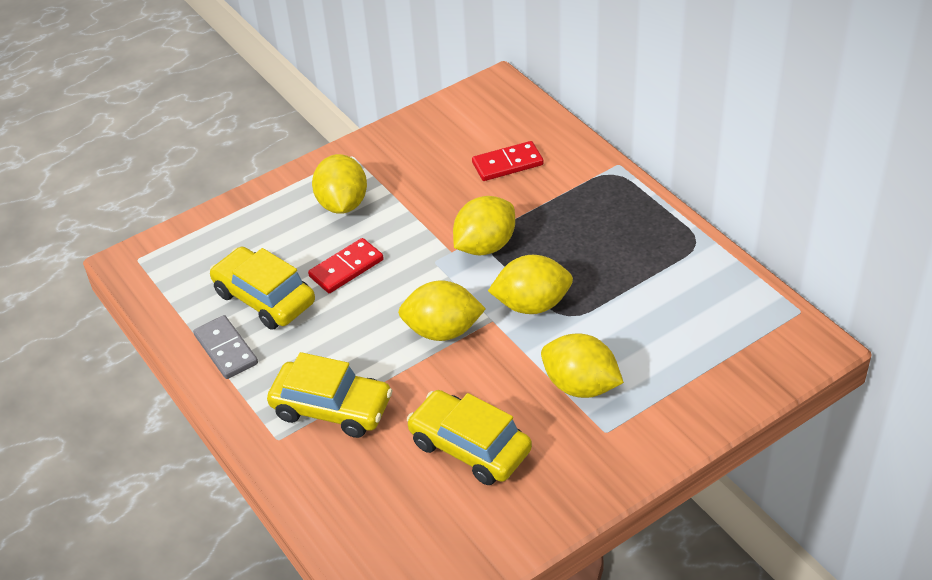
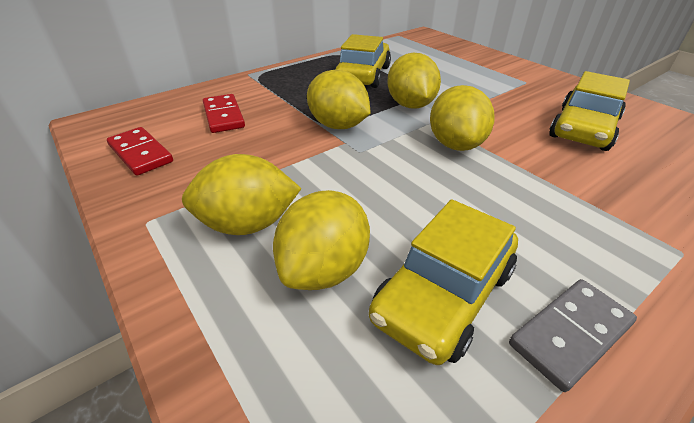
camera: 95 degrees left, 5 degrees down
(332, 408) = (601, 209): yellow car -> yellow car (363, 75)
(346, 268) = (373, 212): red domino -> red domino (140, 154)
(580, 386) = (489, 89): yellow lemon -> yellow lemon (324, 268)

